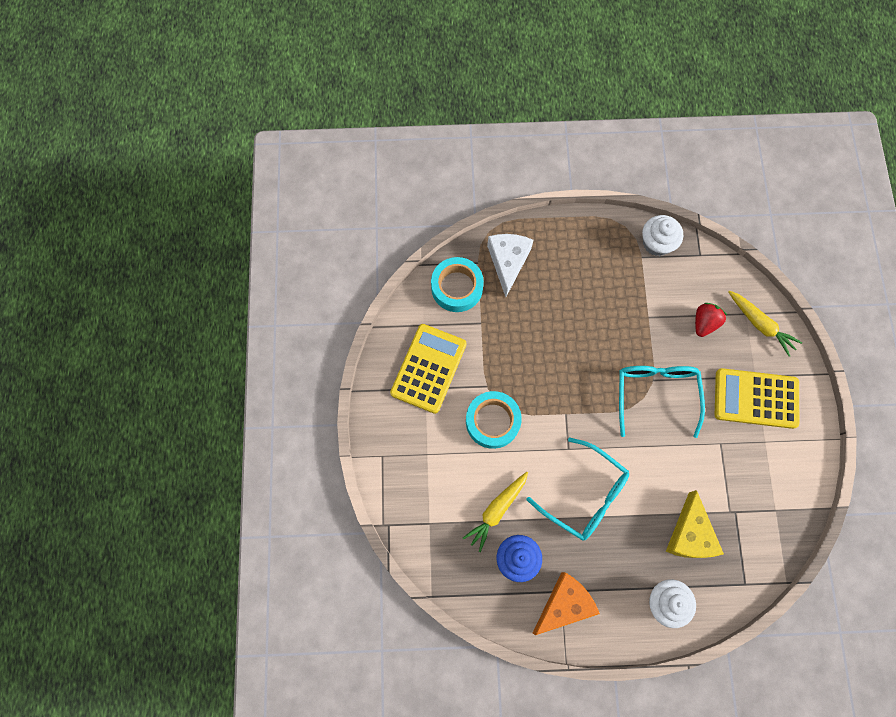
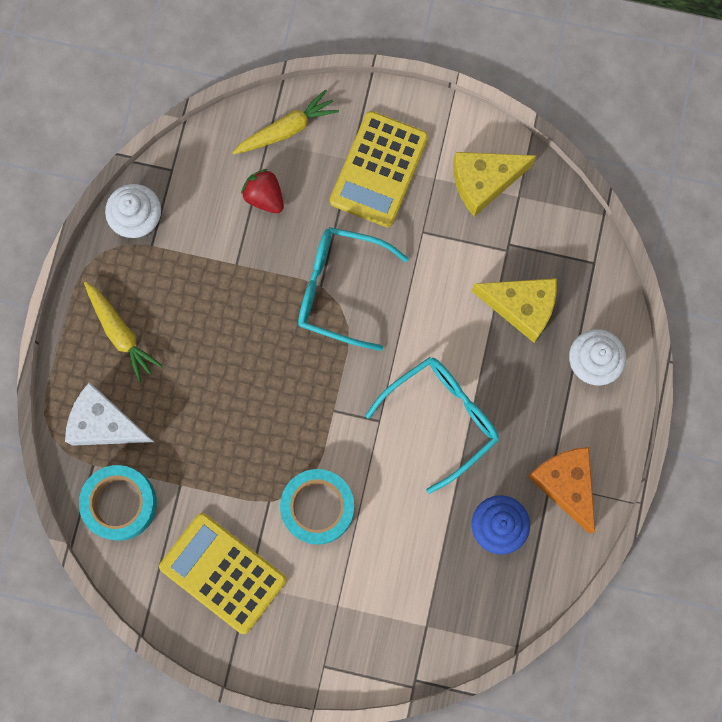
camera: 75 degrees left, 5 degrees up
(496, 510) = (432, 535): yellow carrot -> yellow carrot (121, 333)
(776, 480) = (484, 182): none -> yellow cheese

